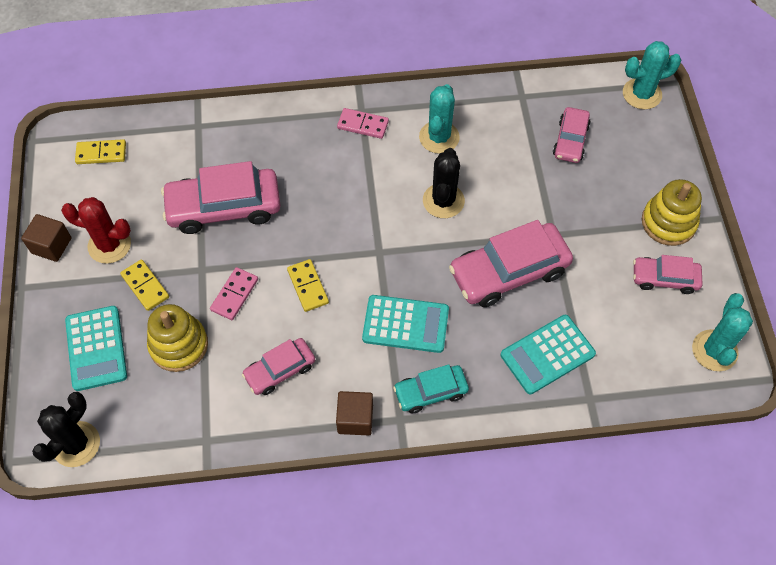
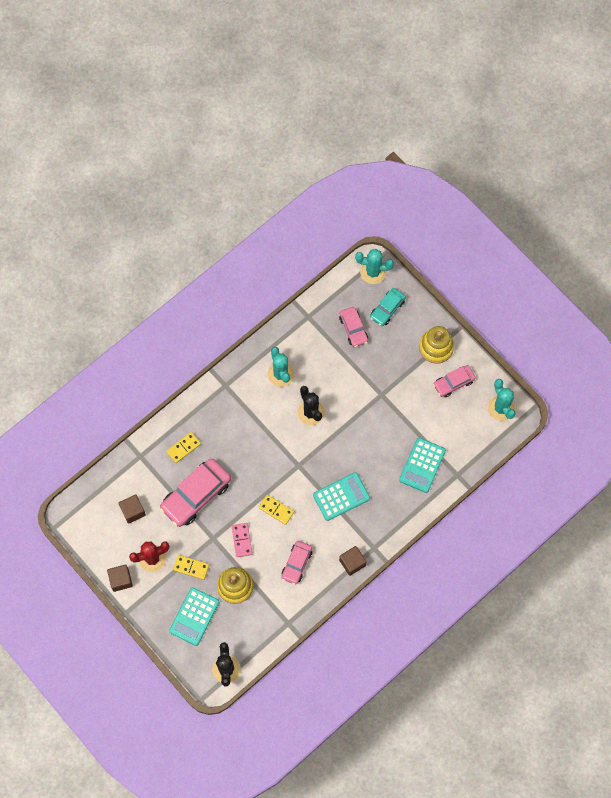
camera: 35 degrees left, 10 degrees up
(96, 348) = (194, 616): turquoise calculator -> turquoise calculator turned 75 degrees clockwise
(101, 153) = (100, 509): yellow domino -> yellow domino (183, 448)
(136, 178) = (133, 511): none -> brown cube
(363, 125) = (233, 394): pink domino -> none
(430, 392) = (379, 524): turquoise car -> turquoise car (387, 309)
(509, 272) = (373, 432): pink car -> none
(642, 94) = (373, 272): turquoise cactus -> turquoise cactus turned 60 degrees clockwise

